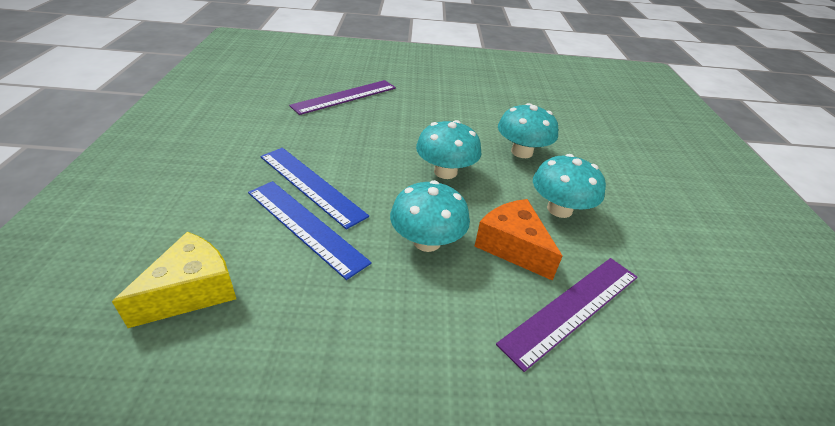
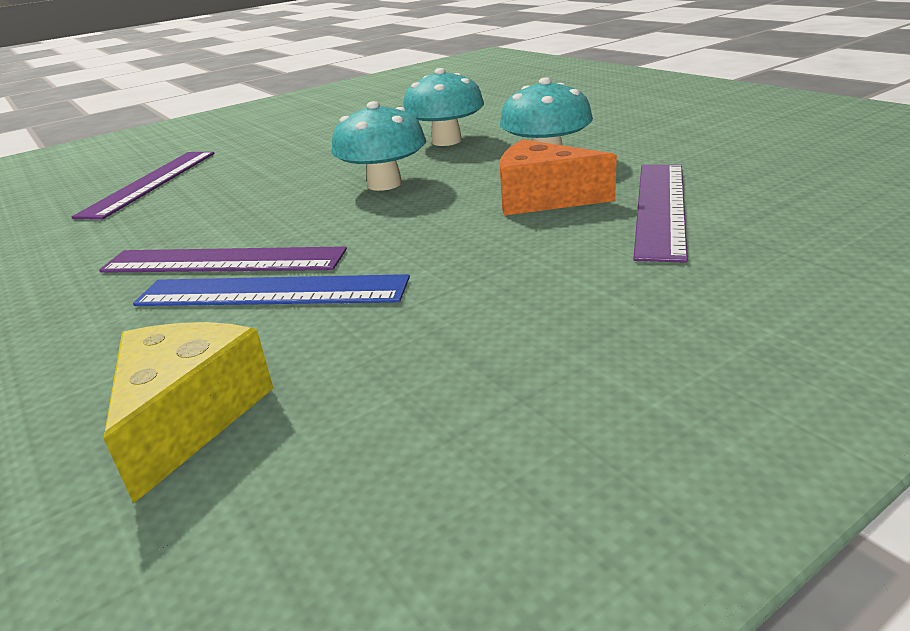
camera: 30 degrees left, 10 degrees down
(311, 185) = (222, 261): blue ruler -> purple ruler
(427, 241) = (447, 235): turquoise mushroom -> none

